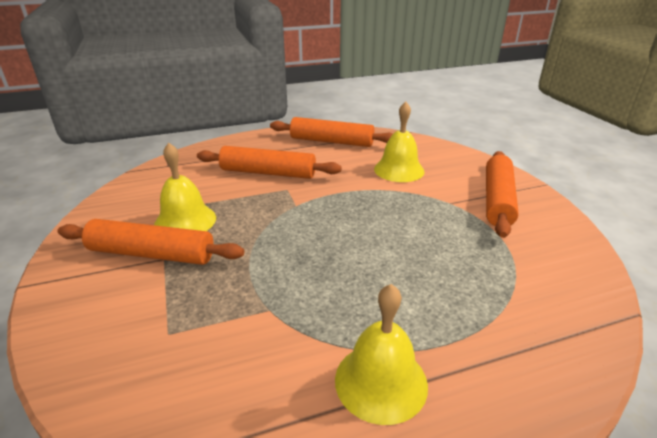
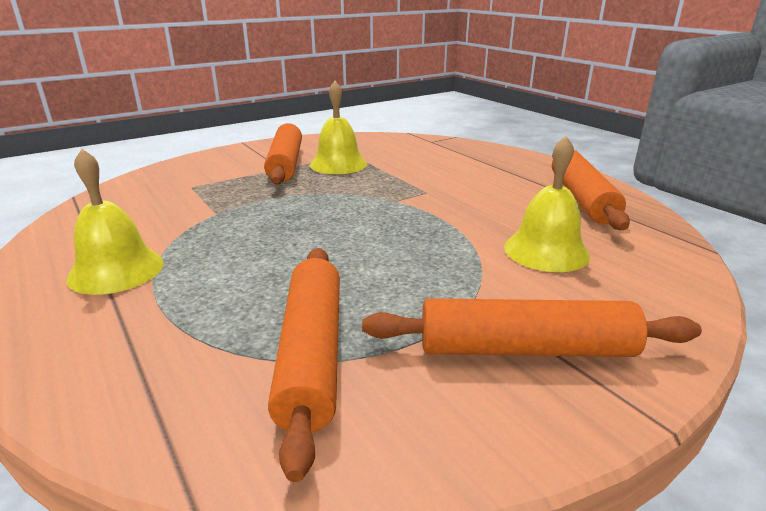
camera: 75 degrees right, 5 degrees down
(268, 173) = (455, 178): orange rolling pin -> orange rolling pin (311, 354)

